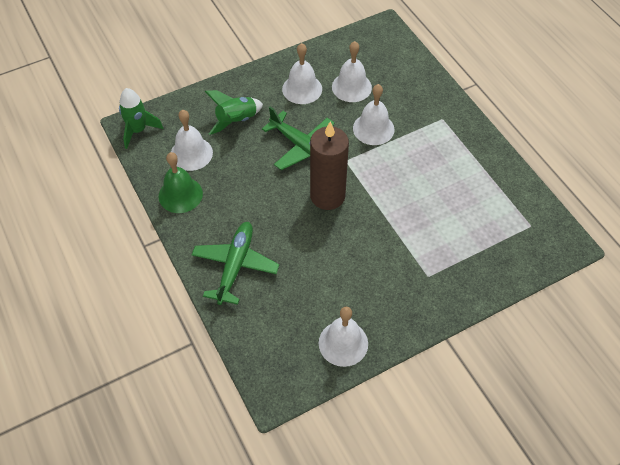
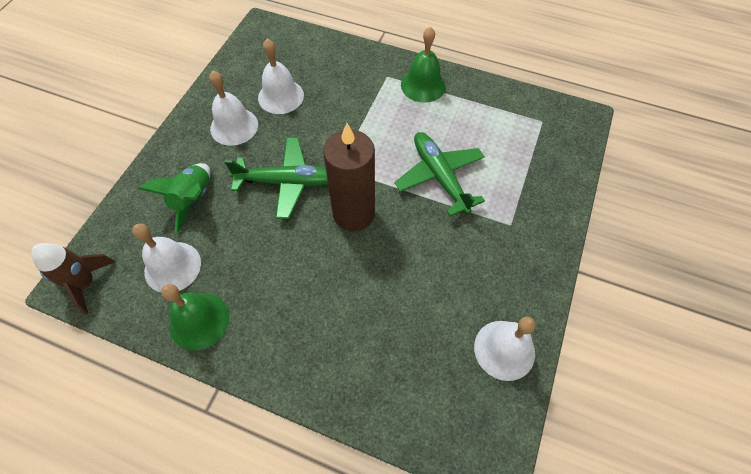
camera: 40 degrees left, 5 degrees up
(138, 130) = (85, 283): green rocket -> brown rocket
(235, 266) = (329, 354): green plane -> green plane (439, 177)
(373, 129) = (336, 122): white bell -> none
(463, 142) = (423, 85): none -> green bell

